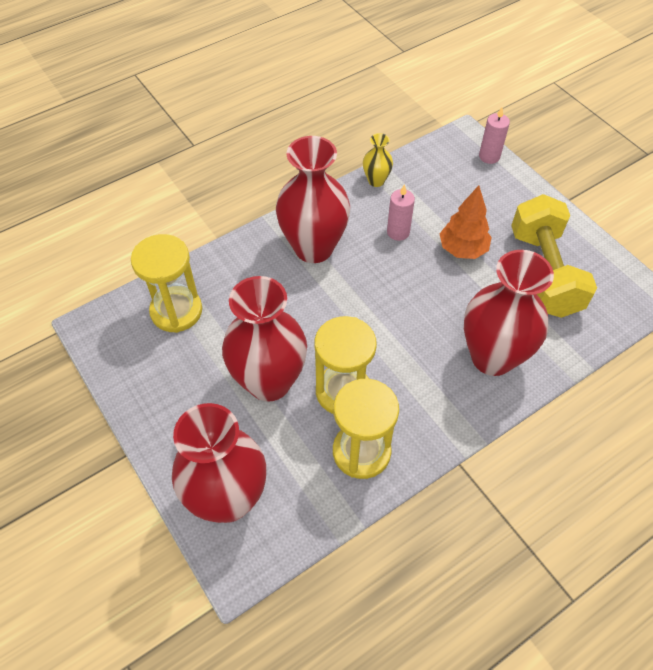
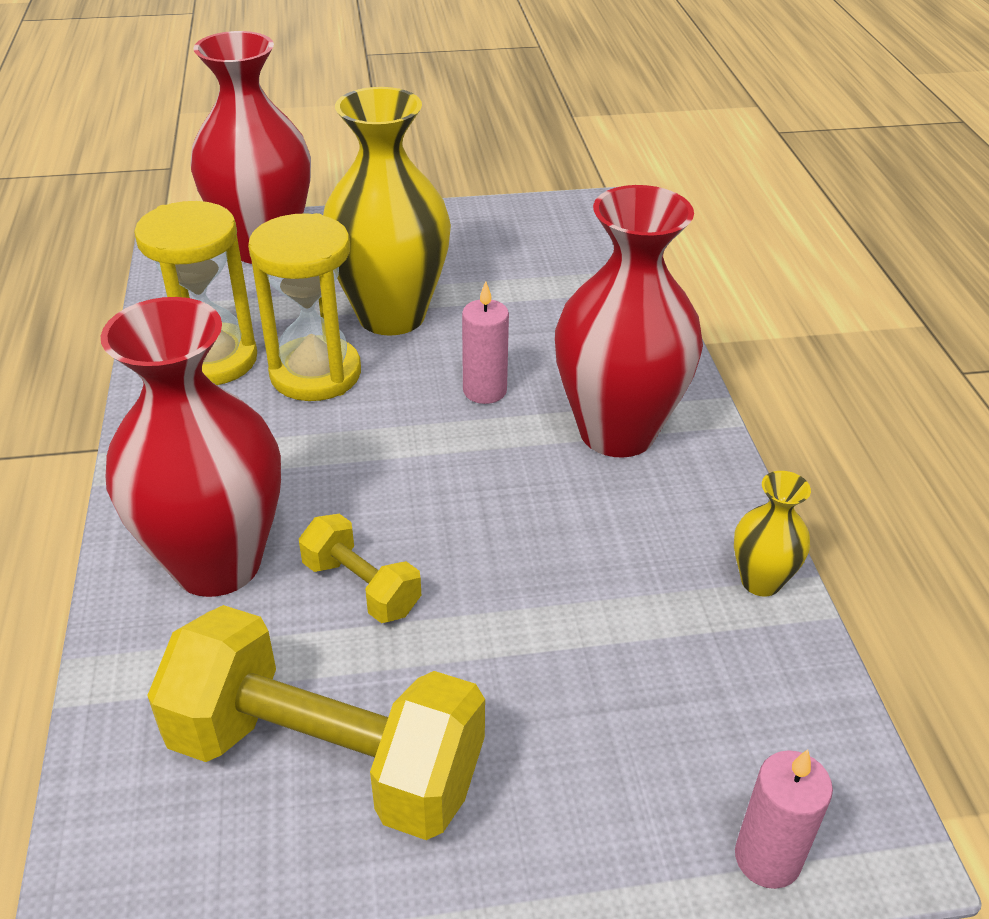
camera: 115 degrees right, 15 degrees down
(176, 311) = (574, 271): yellow hourglass -> none
(269, 382) = (391, 315): red vase -> yellow vase
(398, 232) = (592, 557): pink candle -> pink candle (484, 391)
(462, 249) = (485, 640): orange tree -> none
(466, 299) = (361, 587): none -> yellow dumbbell

